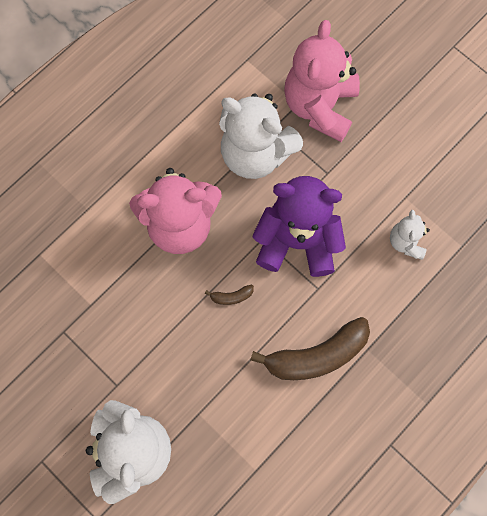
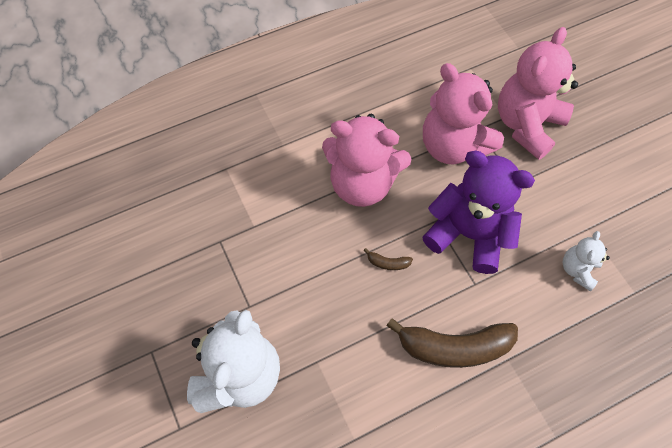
camera: 20 degrees right, 10 degrees down
(255, 153) = (453, 146): white teddy bear -> pink teddy bear

